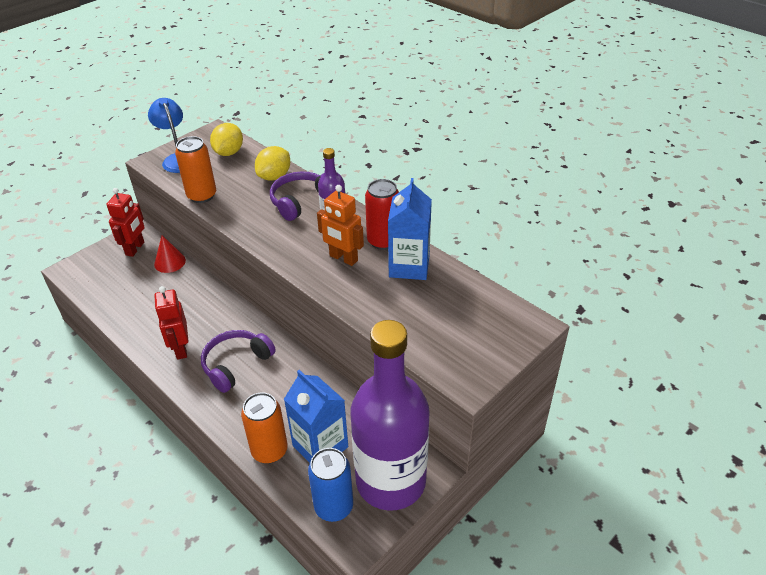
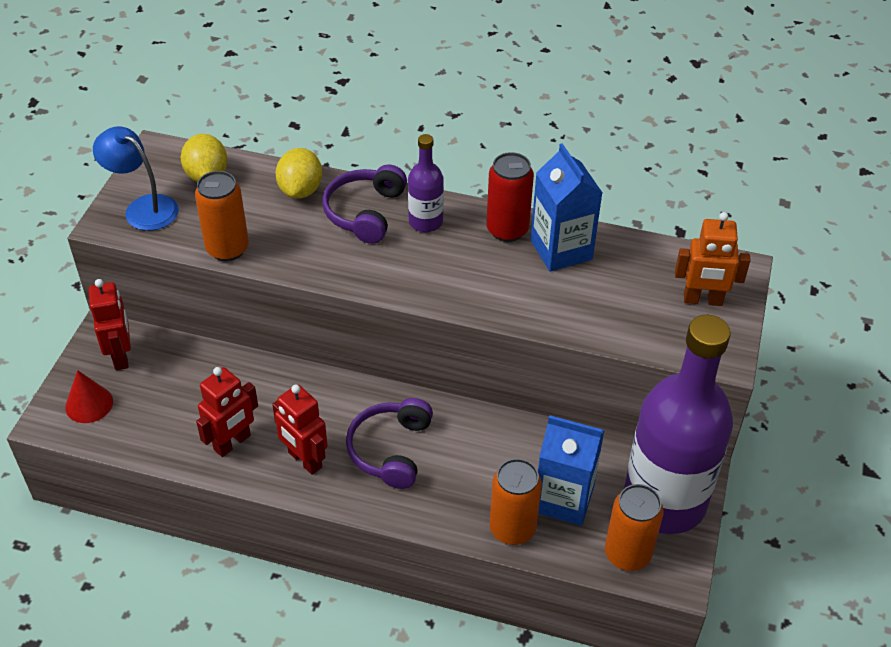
camera: 30 degrees left, 5 degrees up
(150, 321) = (232, 443): none -> red robot
(170, 262) = (188, 356): red cone -> red cone (89, 404)
(333, 506) = (627, 554): blue can -> orange can
(343, 258) = (479, 268): orange robot -> orange robot (702, 300)

